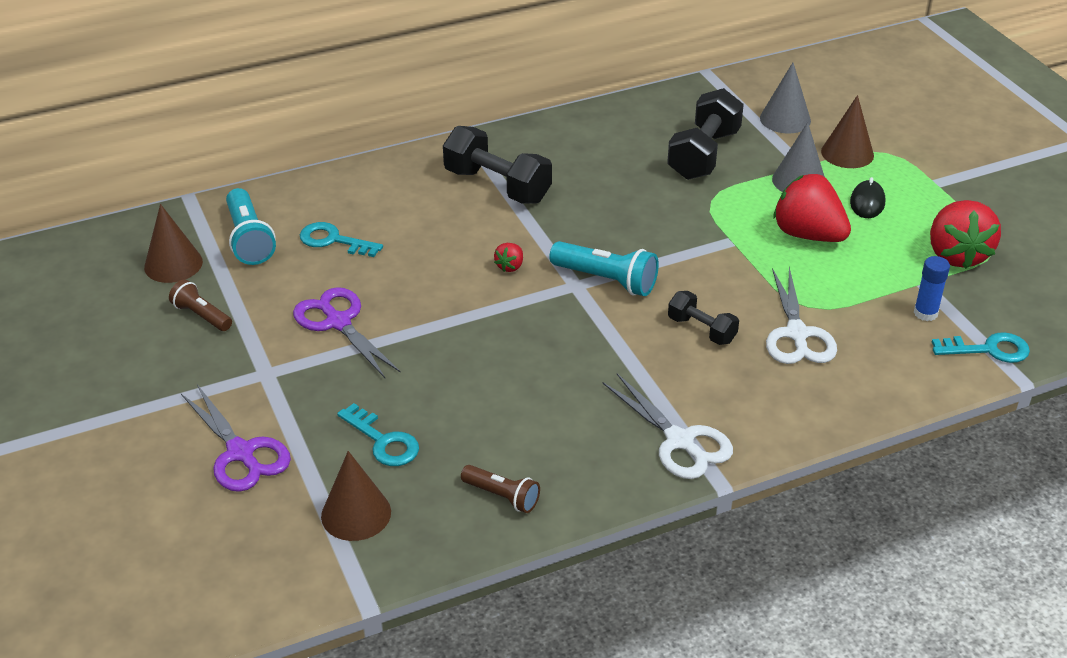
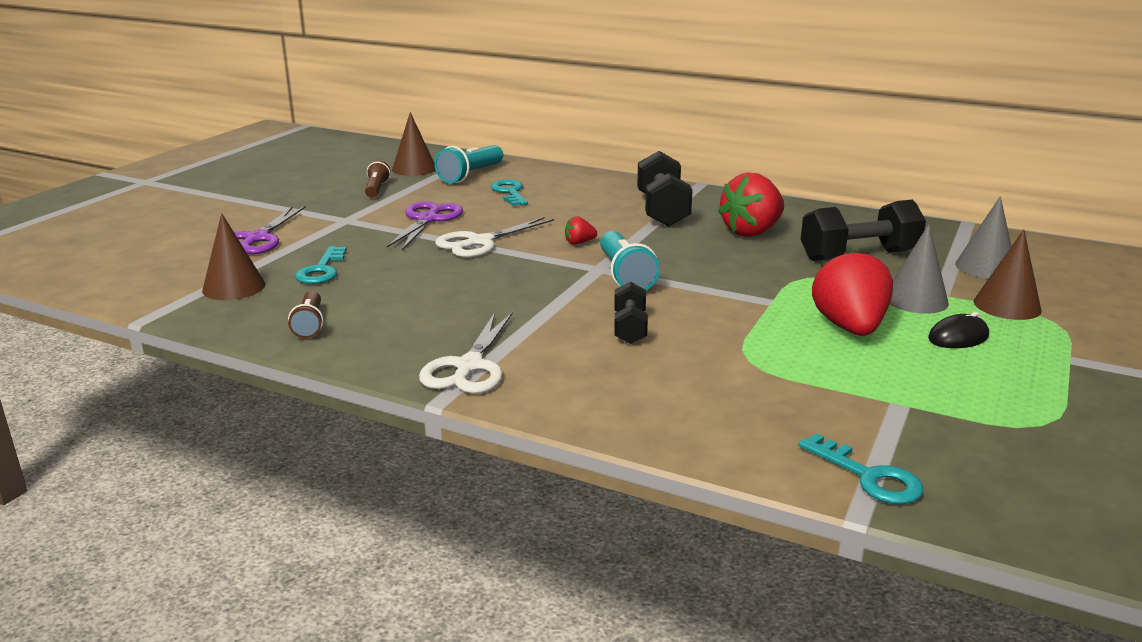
camera: 50 degrees right, 15 degrees down
(797, 334) = (699, 368): white scissors -> white scissors (480, 242)
(925, 313) = (855, 420): blue glue stick -> none
(956, 255) = (984, 407): red strawberry -> red strawberry (752, 232)

